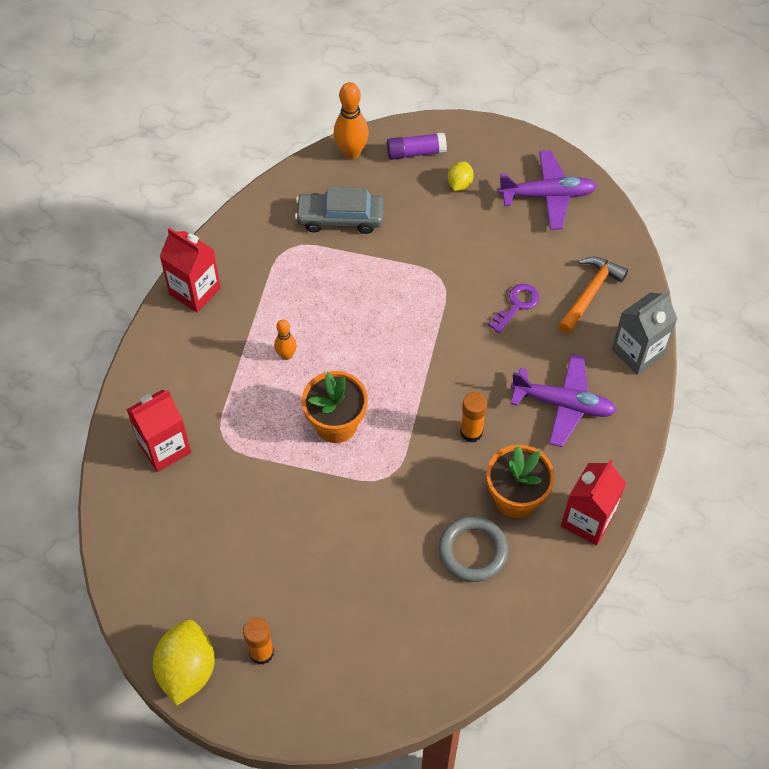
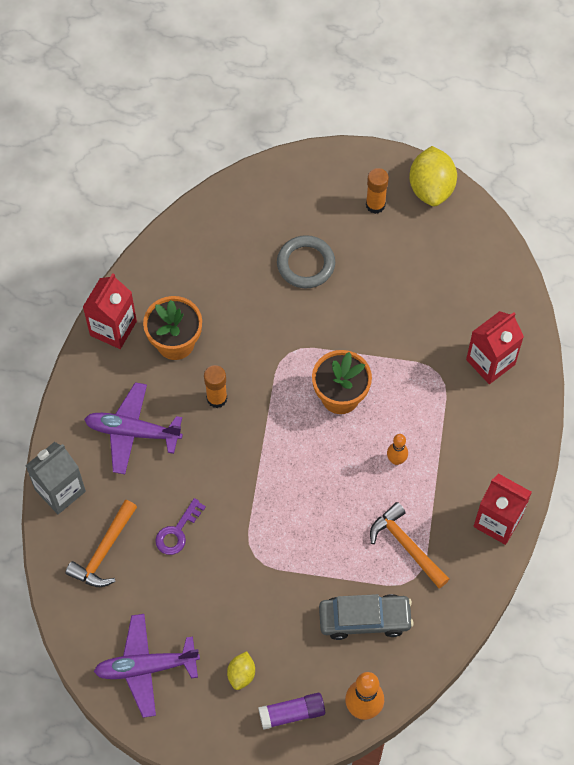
camera: 175 degrees right, 5 degrees up
(290, 276) = (406, 546): none -> orange hammer
(473, 551) = (211, 295): grey ring -> grey ring (306, 264)

